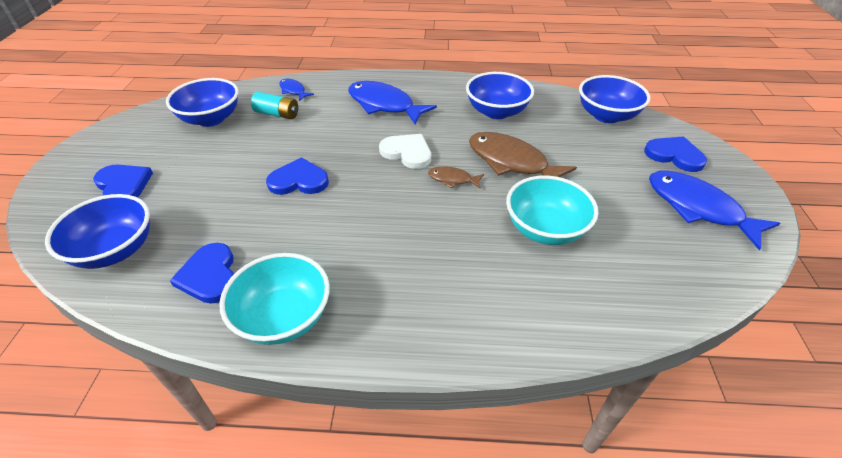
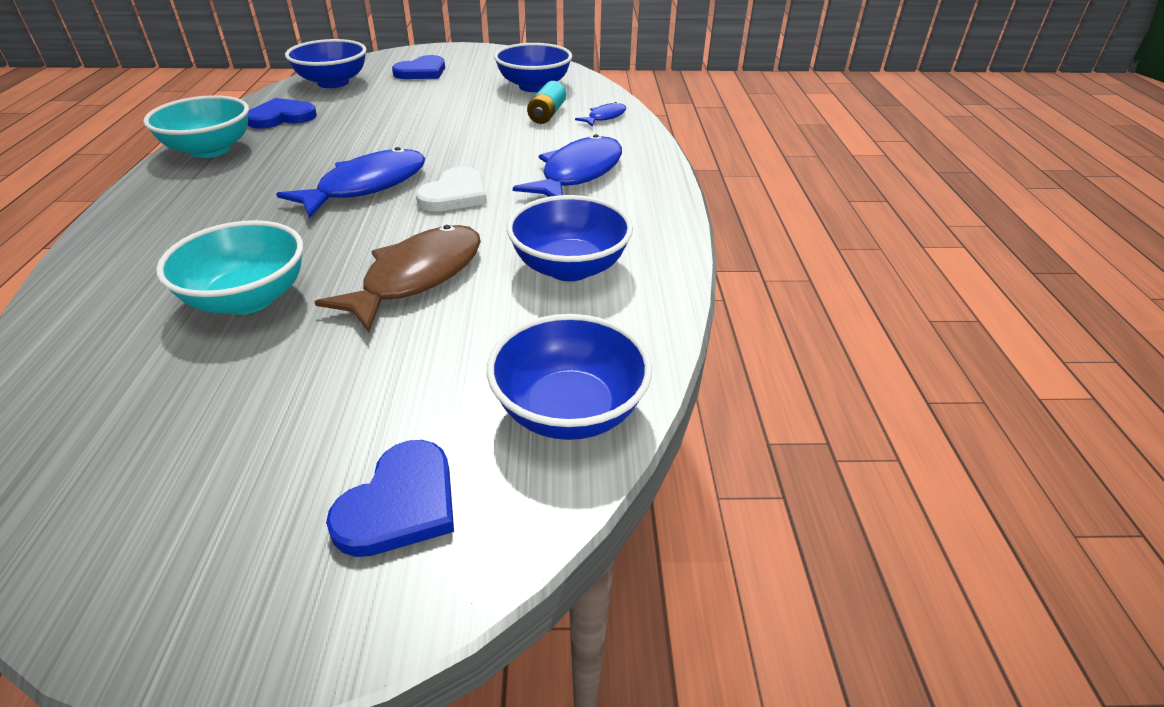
camera: 85 degrees right, 5 degrees down
(299, 180) = (409, 137): blue heart -> none
(452, 179) = (386, 227): brown fish -> none
(698, 208) = (212, 499): blue fish -> blue fish (366, 186)

